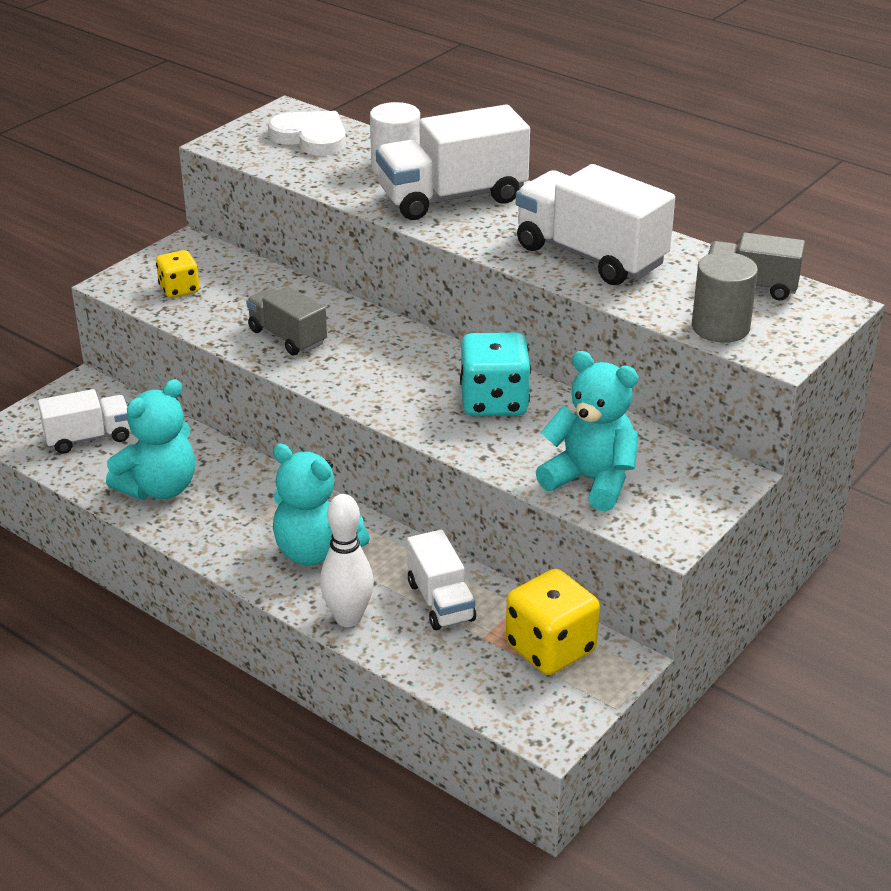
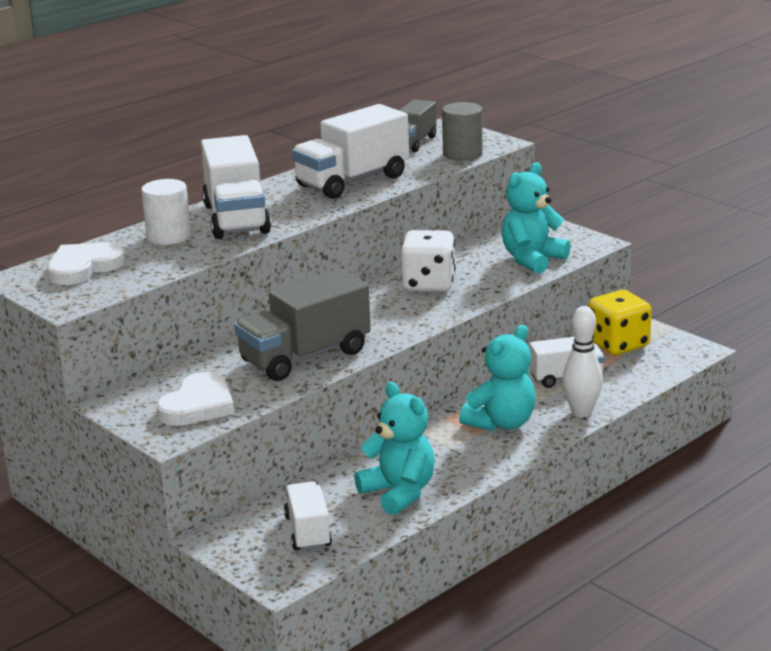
camera: 80 degrees left, 10 degrees down
(179, 289) = (198, 405): yellow dice -> white heart
(287, 337) = (305, 356): grey truck -> grey truck, size x1.70
(494, 402) = (428, 284): turquoise dice -> white dice

